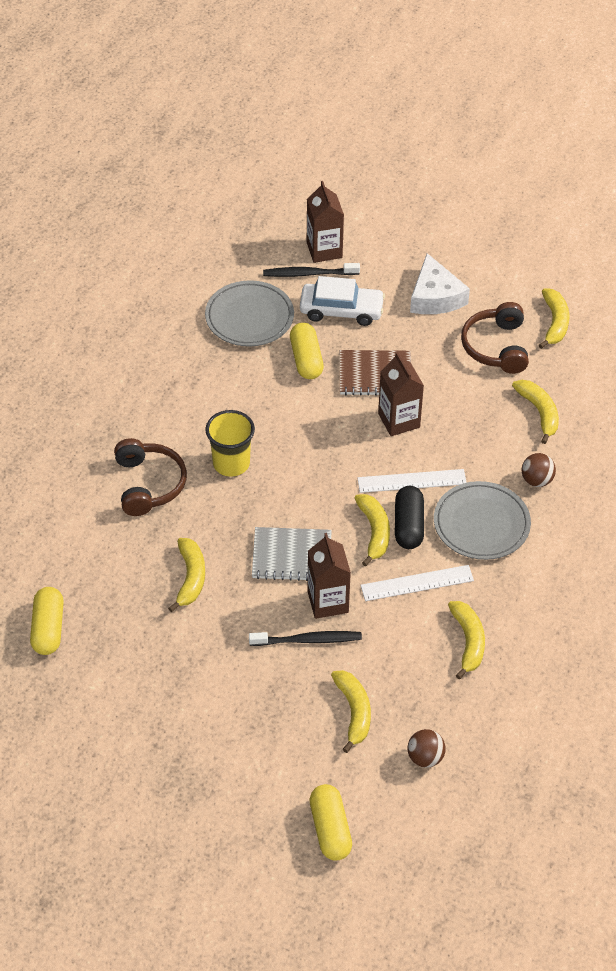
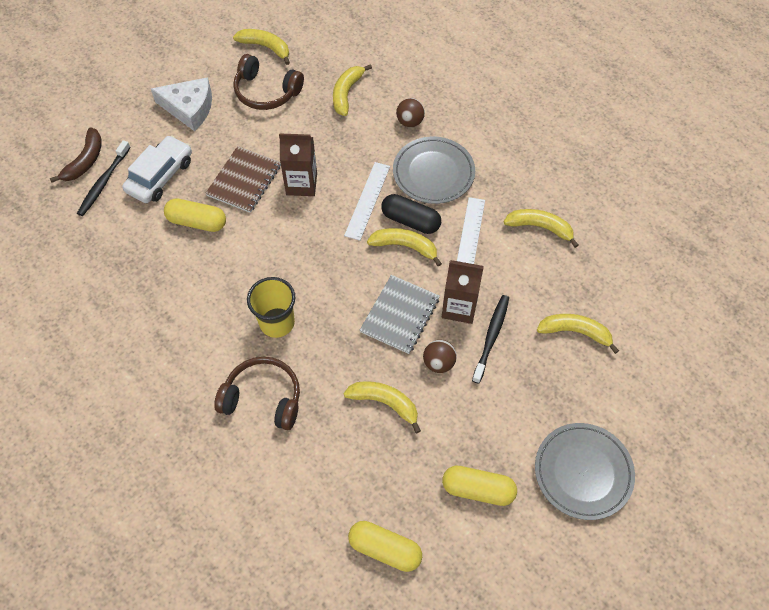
camera: 65 degrees left, 10 degrees up
(249, 317) = (122, 245): grey plate -> grey plate (583, 472)
(324, 250) = (85, 161): brown carton -> brown banana
(330, 829) = (681, 394): yellow capsule -> yellow capsule (478, 489)
(425, 757) = (636, 300): brown ball -> brown ball (438, 363)
(539, 413) = (347, 93): yellow banana -> yellow banana turned 75 degrees counterclockwise

